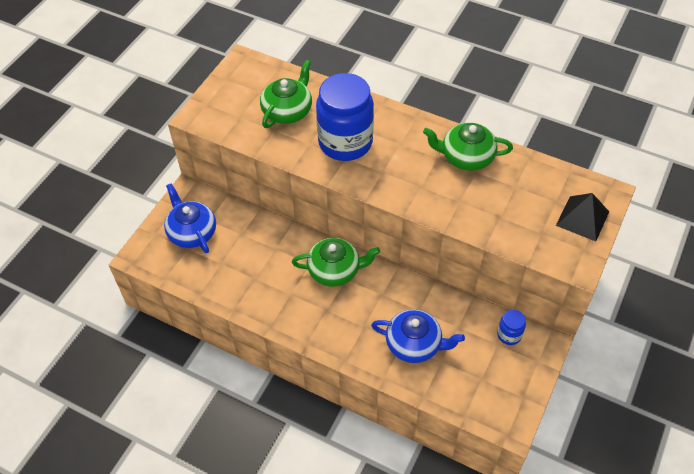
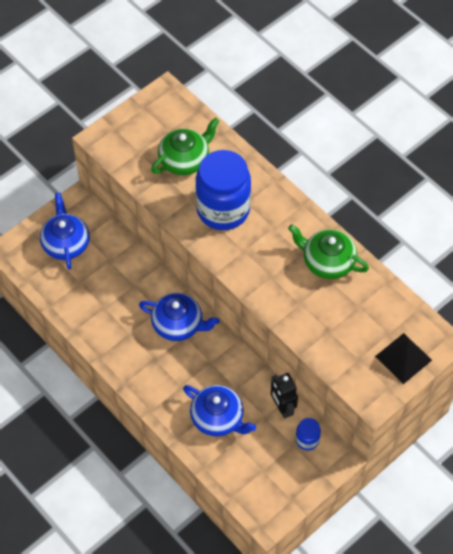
camera: 20 degrees right, 5 degrees up
(335, 270) = (178, 324): green teapot -> blue teapot
(471, 313) = (282, 408): none -> black robot

